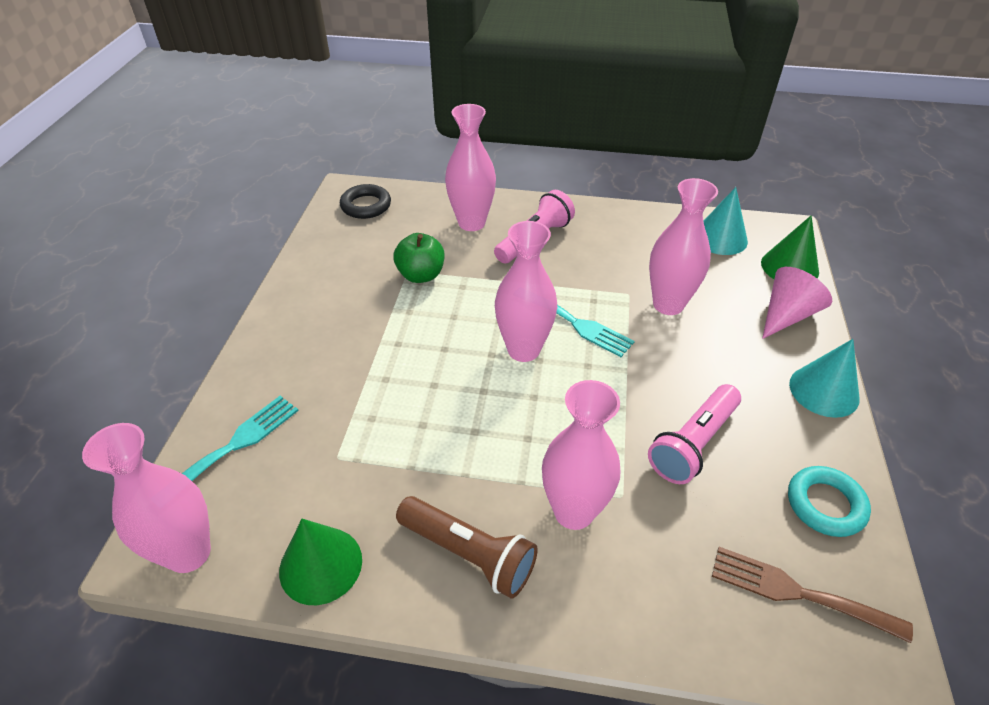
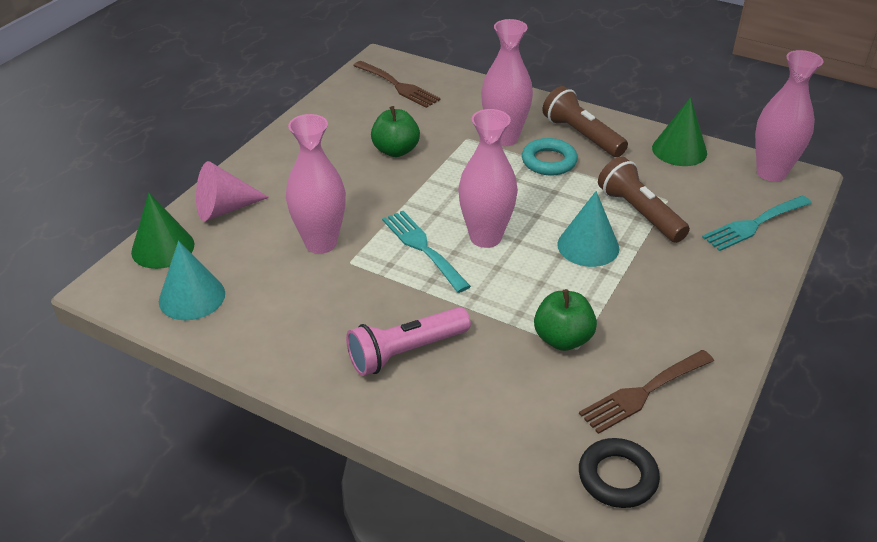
camera: 160 degrees left, 5 degrees down
(353, 253) = (643, 393): none -> brown fork
(370, 426) = (639, 213): none -> brown flashlight
(471, 223) = (473, 400): pink vase -> none
(693, 444) = (396, 150): pink flashlight -> green apple
(824, 391) = (266, 156): turquoise cone -> turquoise cone (588, 246)
(825, 504) = (341, 109): turquoise ring -> turquoise ring (549, 161)

